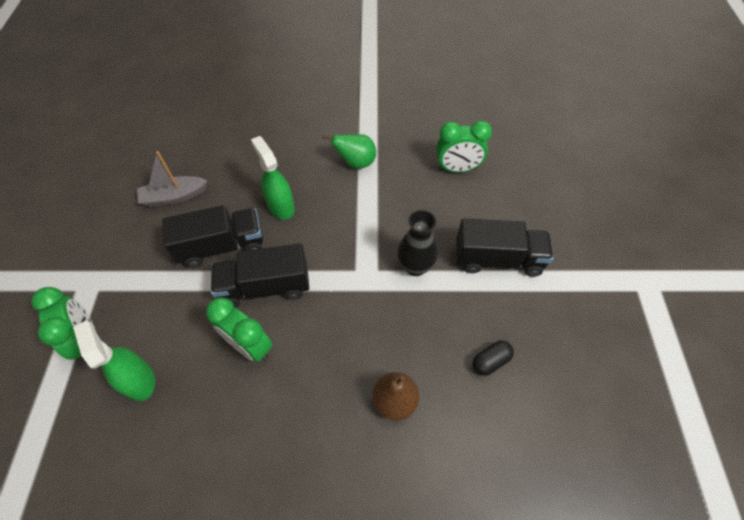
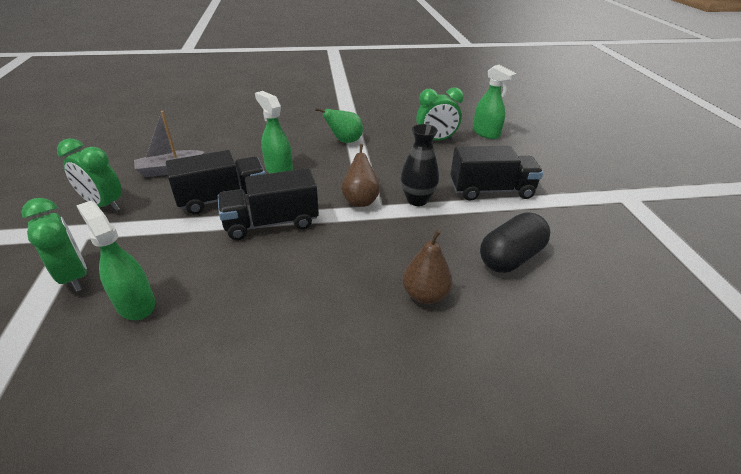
camera: 10 degrees left, 20 degrees down
(250, 346) = (261, 266): green clock -> green clock (104, 205)
(357, 262) = (360, 201): none -> brown pear
(490, 361) = (510, 257): black capsule -> black capsule, size x1.84
(518, 160) = (486, 133): none -> green spray bottle

